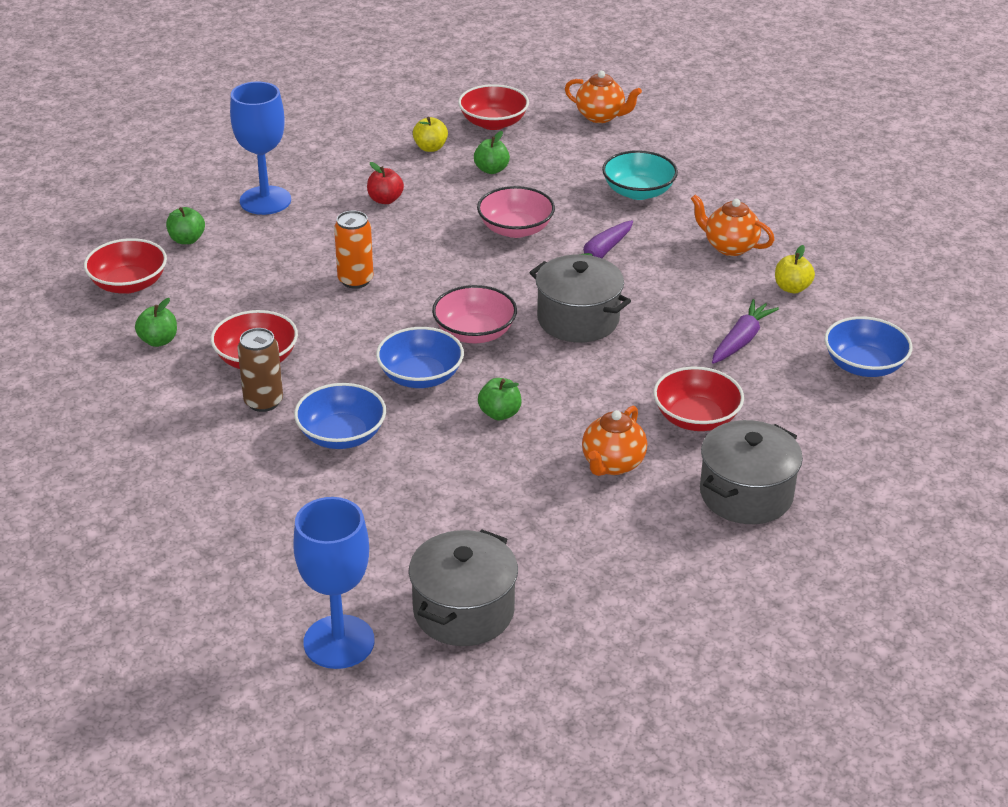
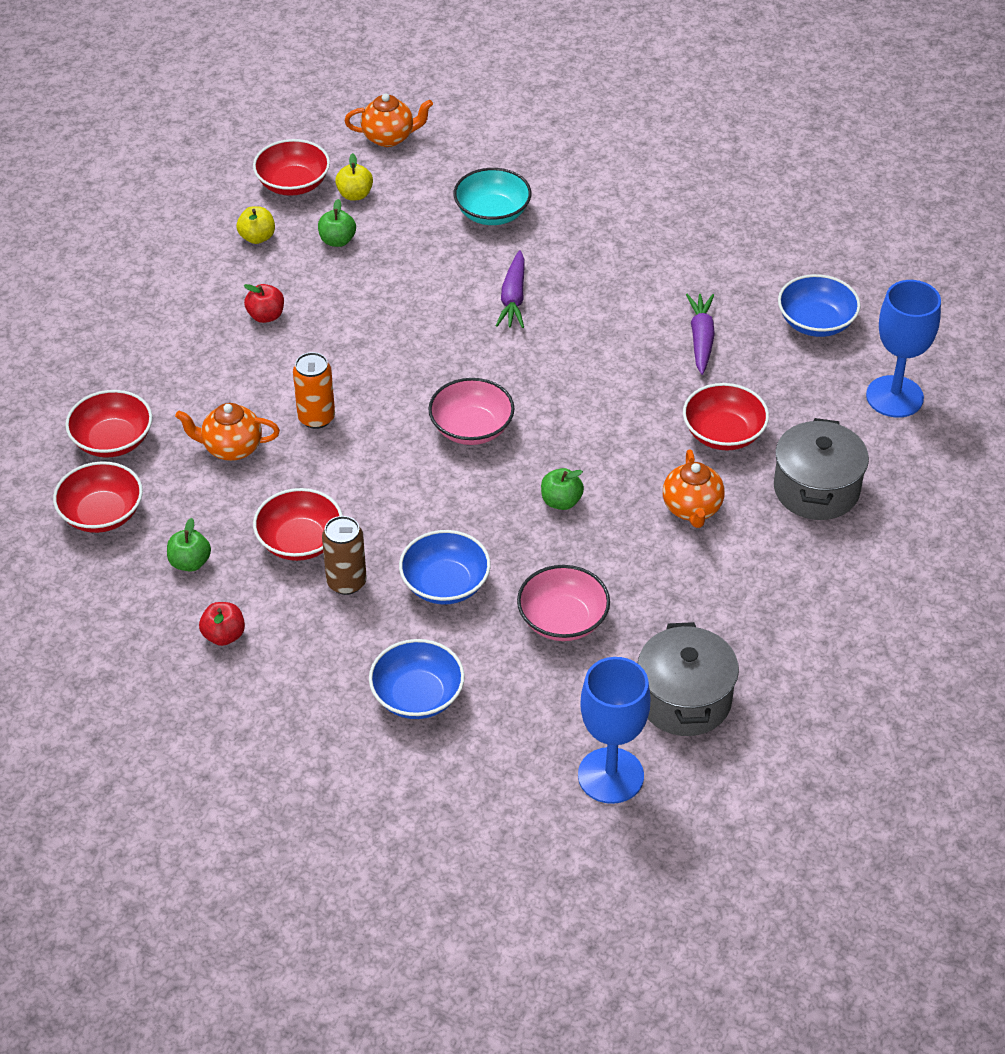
camera: 30 degrees left, 10 degrees up
(131, 400) = (224, 635): none -> red apple
(187, 240) = (113, 440): green apple -> red bowl
(265, 200) = (149, 364): blue goblet -> blue goblet (894, 397)
(420, 376) = (462, 494): blue bowl -> blue bowl (417, 696)
(515, 229) = (415, 300): pink bowl -> pink bowl (563, 620)
(578, 319) = (549, 376): grey pot -> none
(729, 247) = (618, 243): orange teapot -> orange teapot (231, 448)
(792, 288) = (702, 266): yellow apple -> yellow apple (355, 195)

